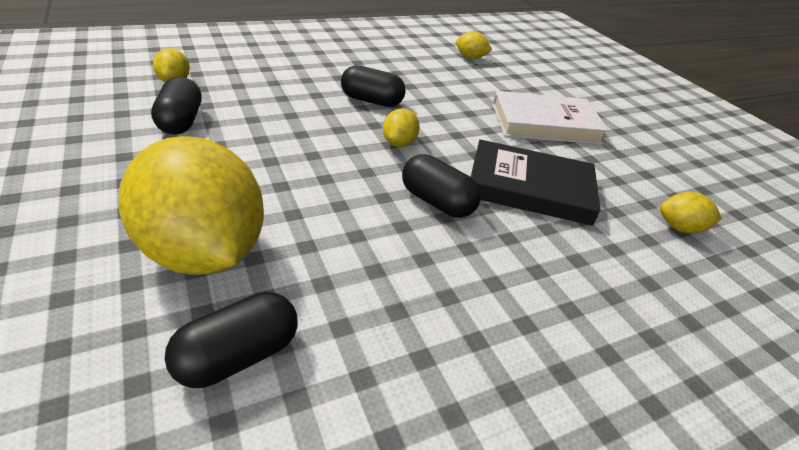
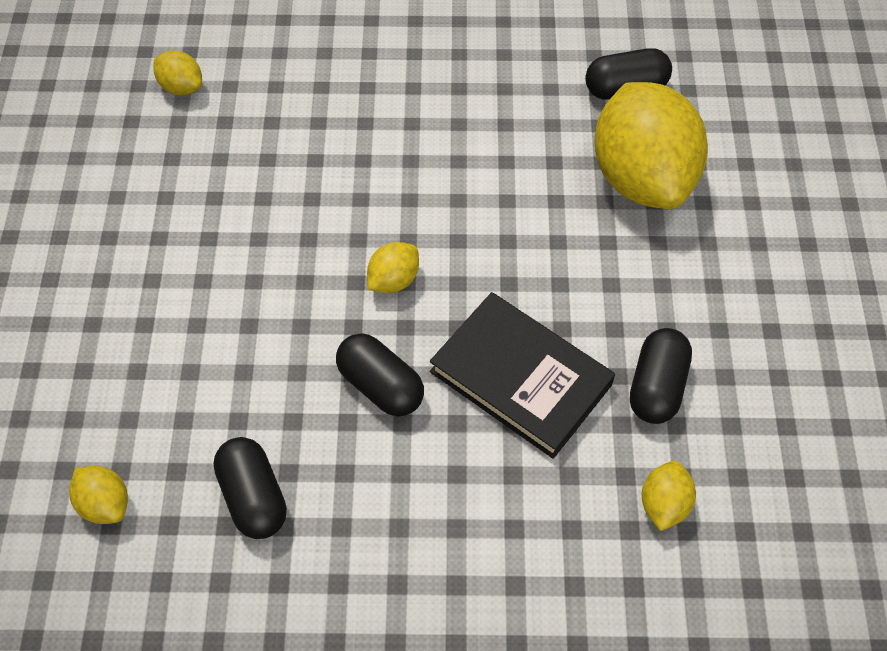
camera: 150 degrees left, 20 degrees up
(437, 202) = (406, 179): black capsule -> black capsule (253, 497)
(529, 188) = (289, 172): black book -> black book (521, 378)
(545, 123) = (157, 276): white book -> none

